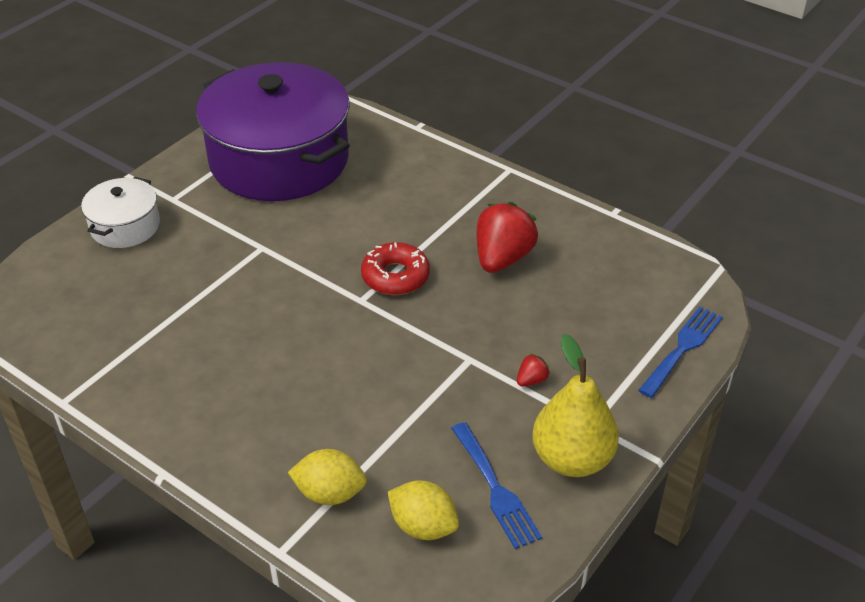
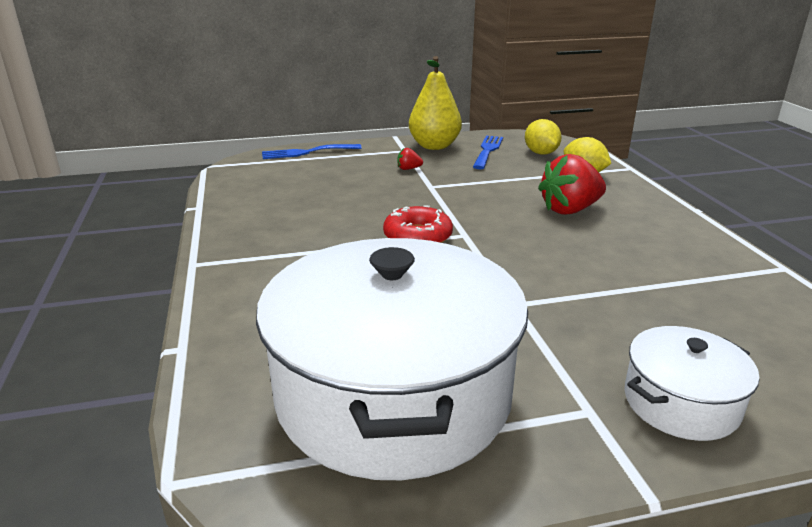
camera: 140 degrees left, 15 degrees down
(279, 160) = (393, 394): purple pot -> white pot
(502, 258) = (322, 216): red strawberry -> red strawberry (570, 210)

